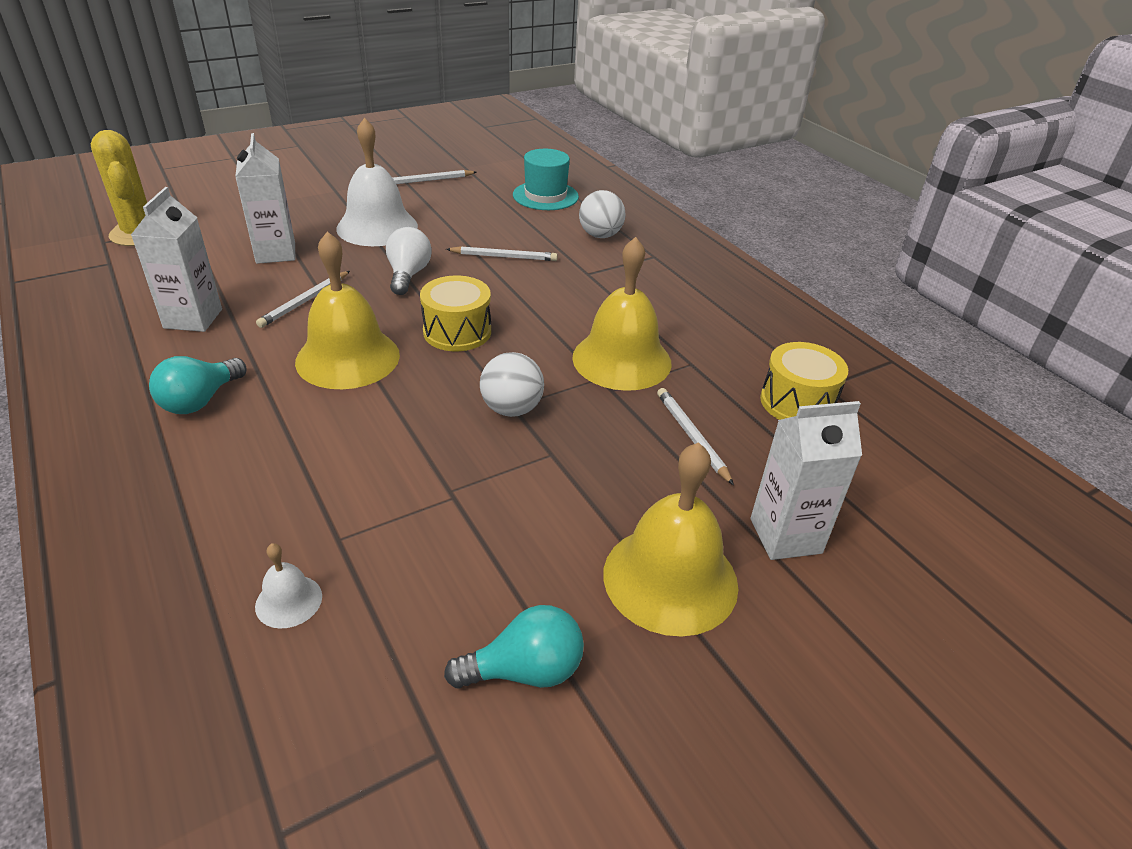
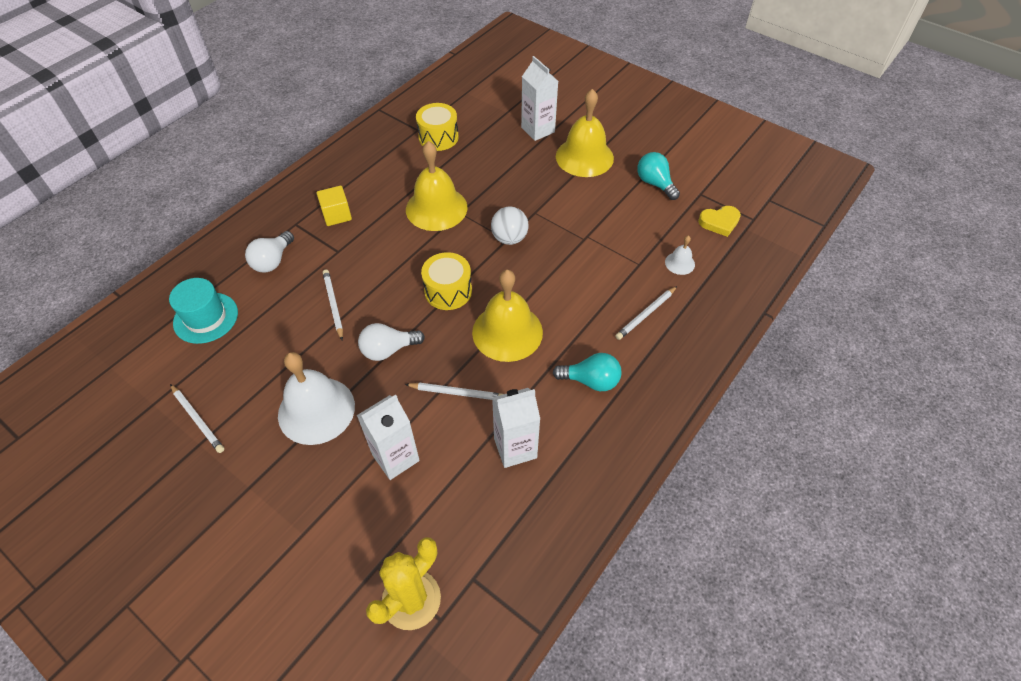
camera: 110 degrees left, 15 degrees up
(328, 741) = (719, 222): none -> yellow heart
(600, 235) = (272, 261): white ball -> white light bulb
(654, 283) = (337, 215): none -> yellow cube
(692, 437) = (489, 168): white pencil -> white pencil (646, 314)

